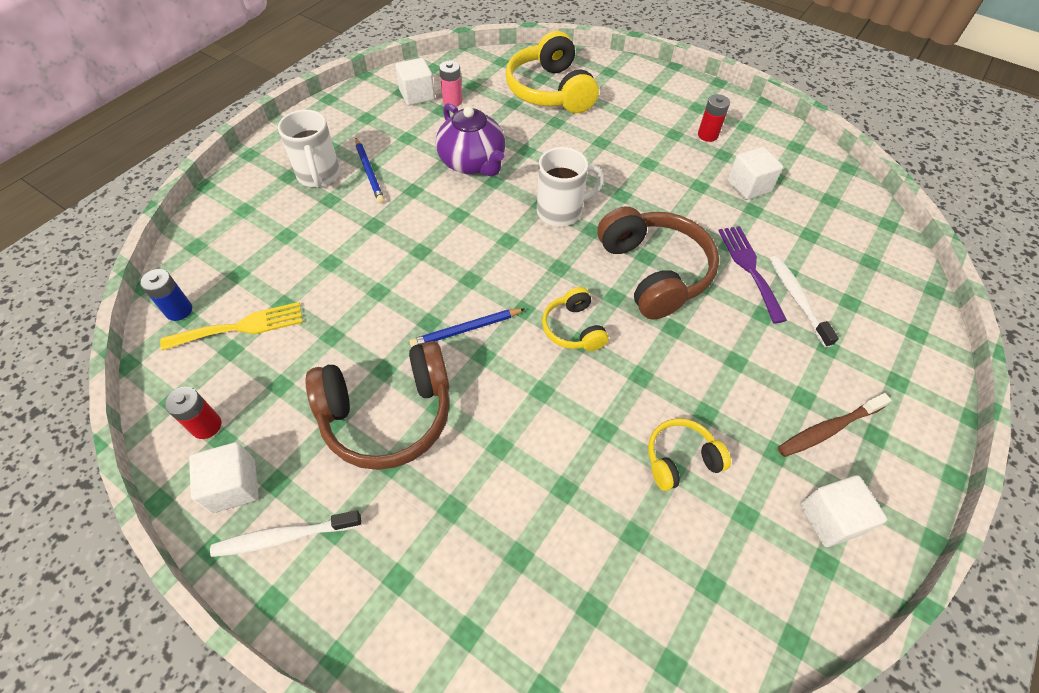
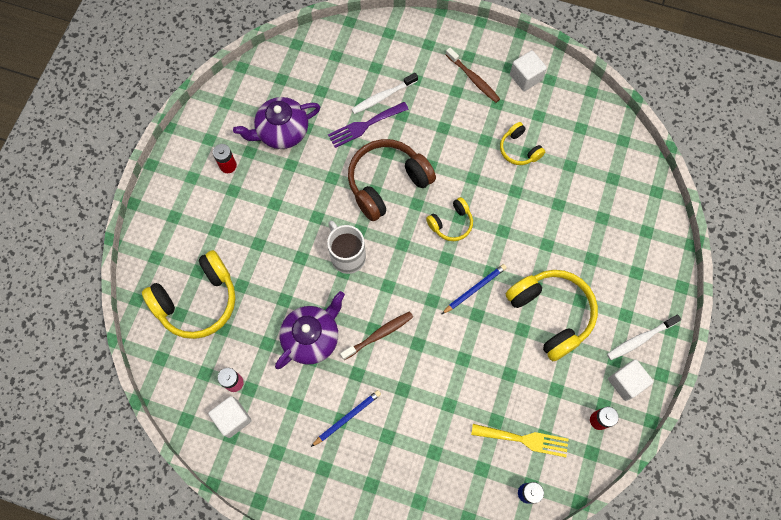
camera: 105 degrees left, 15 degrees up
(241, 327) = (524, 439): yellow fork -> yellow fork turned 135 degrees clockwise
(285, 537) = (640, 339): white toothbrush -> white toothbrush turned 90 degrees clockwise
(319, 175) = (363, 458): white mug -> none
(388, 415) = (551, 314): brown headphones -> yellow headphones
(449, 218) = (378, 335): none -> brown toothbrush
(466, 329) = (474, 289): blue pencil -> blue pencil turned 90 degrees counterclockwise
(748, 186) = (282, 132): white cube -> purple teapot

